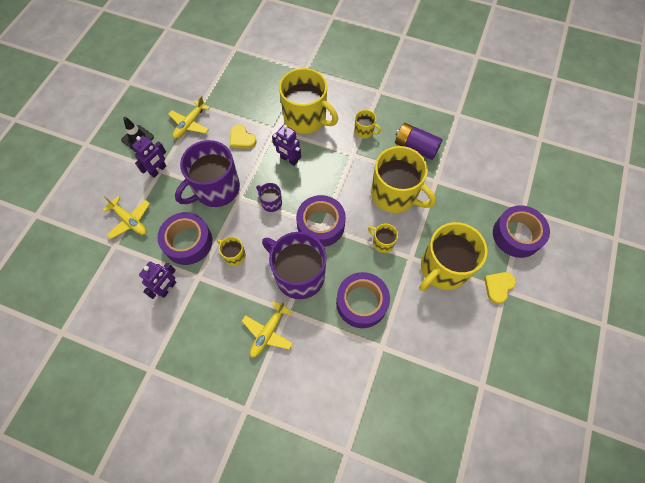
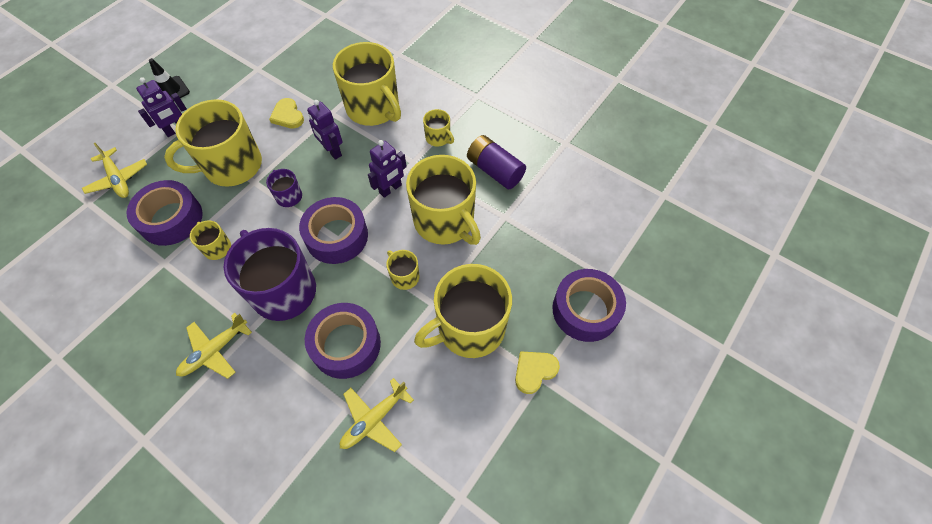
camera: 15 degrees right, 5 degrees down
(167, 288) = (122, 267): purple robot -> purple robot (390, 189)
(190, 124) = (236, 87): yellow plane -> yellow plane (374, 419)
(216, 189) = (231, 166): purple mug -> yellow mug

